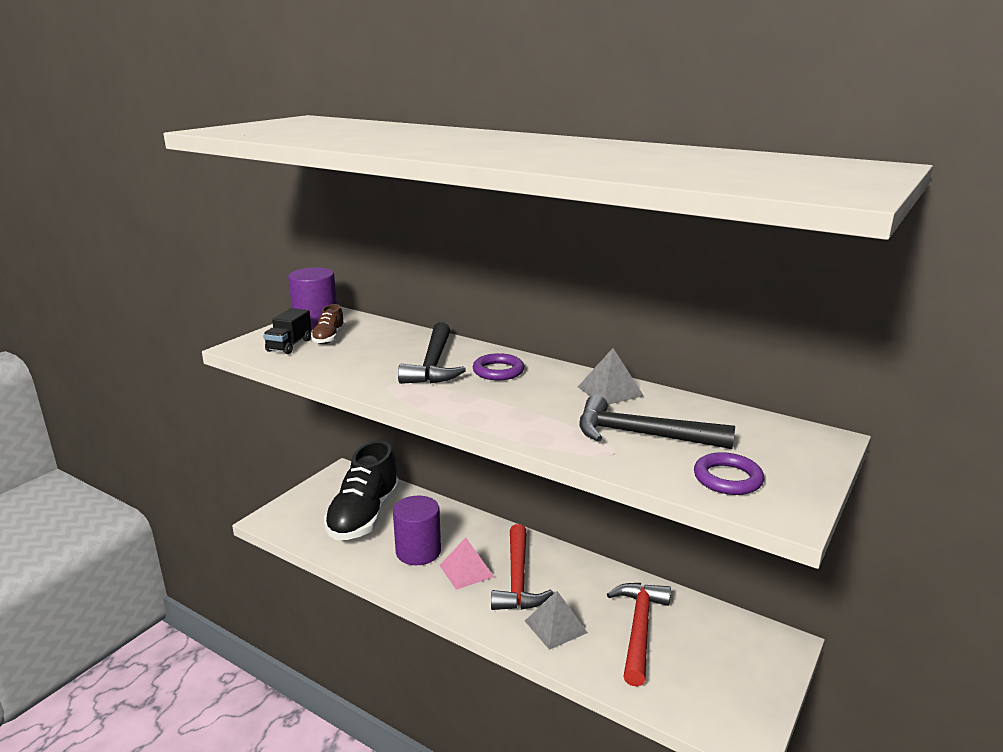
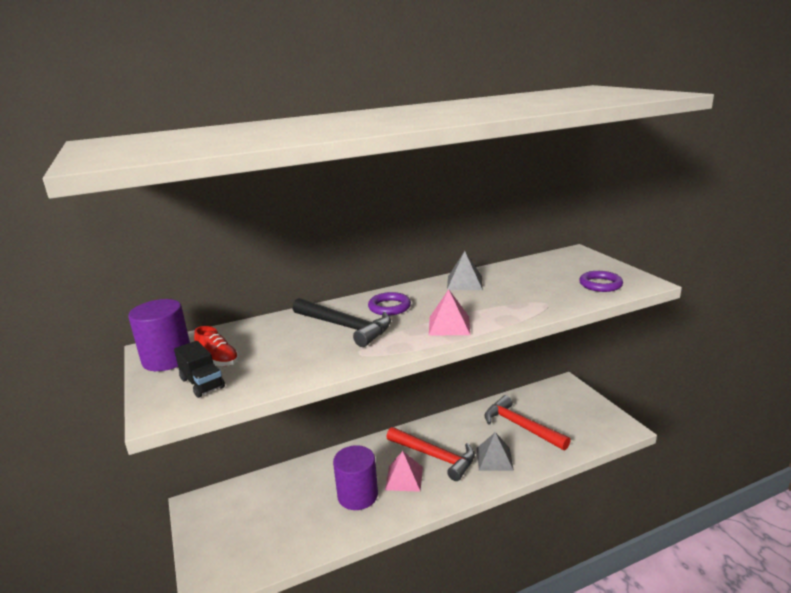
camera: 55 degrees left, 0 degrees up
(329, 338) = (218, 360): brown shoe -> red shoe
(364, 516) = (278, 512): black shoe -> none
(488, 410) = (449, 325): none -> pink pyramid
(642, 435) = (531, 290): black hammer -> none

